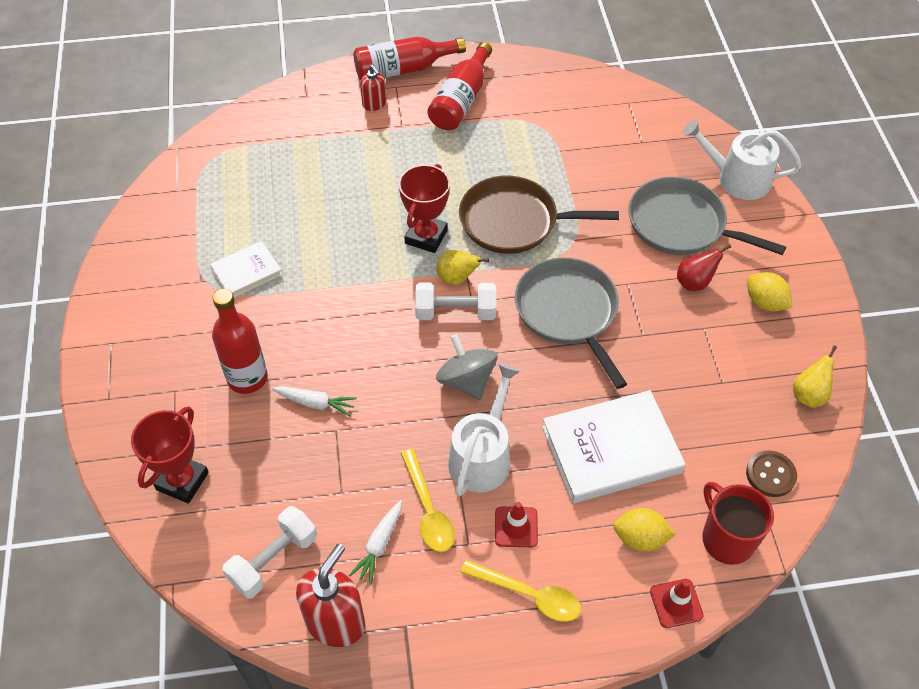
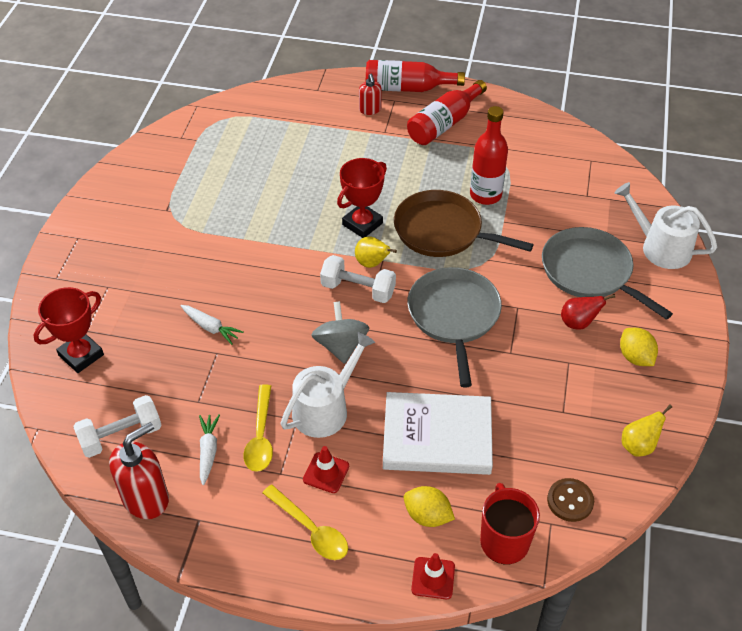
camera: 20 degrees right, 5 degrees down
(246, 272) = (205, 213): white book -> none
(247, 378) = (167, 293): red bottle -> red bottle (485, 195)
(379, 545) = (208, 451): white carrot -> white carrot turned 135 degrees clockwise

